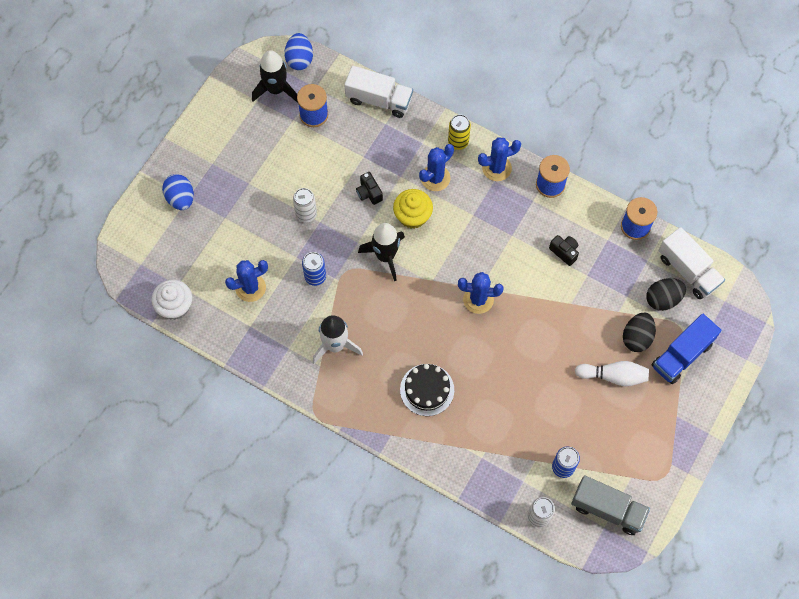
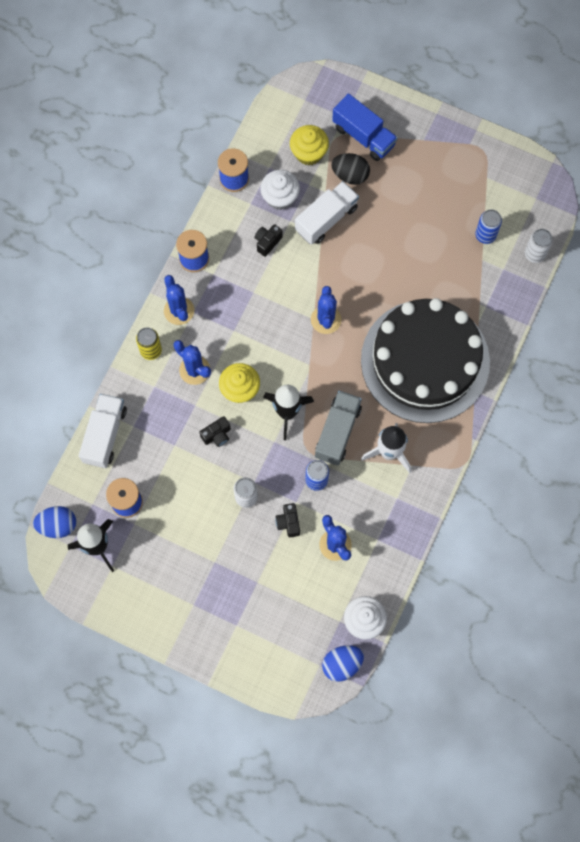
camera: 95 degrees left, 5 degrees up
(180, 198) = (238, 633): blue egg -> blue egg (342, 664)
(277, 248) = (288, 522): none -> black camera
(427, 390) = (425, 361): black cake -> black cake, size x2.42
(607, 509) = (519, 196): grey truck -> grey truck (337, 432)
(613, 267) = (280, 197): none -> white cupcake
(613, 376) = (391, 194): white bowling pin -> none
(663, 299) = (309, 153): black egg -> yellow cupcake
(688, 270) = (277, 131): white truck -> white truck (326, 219)

